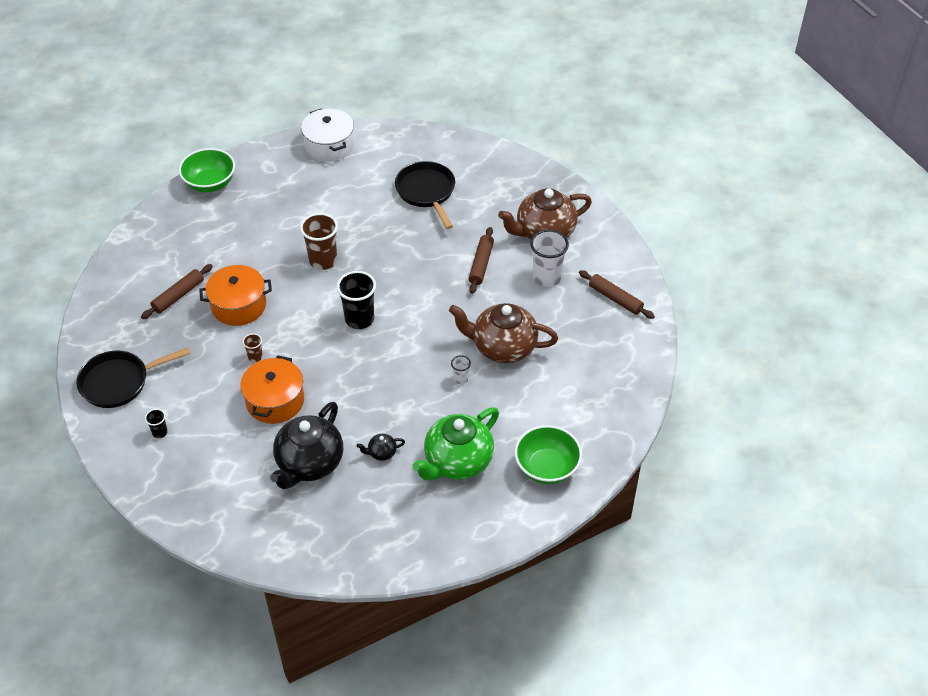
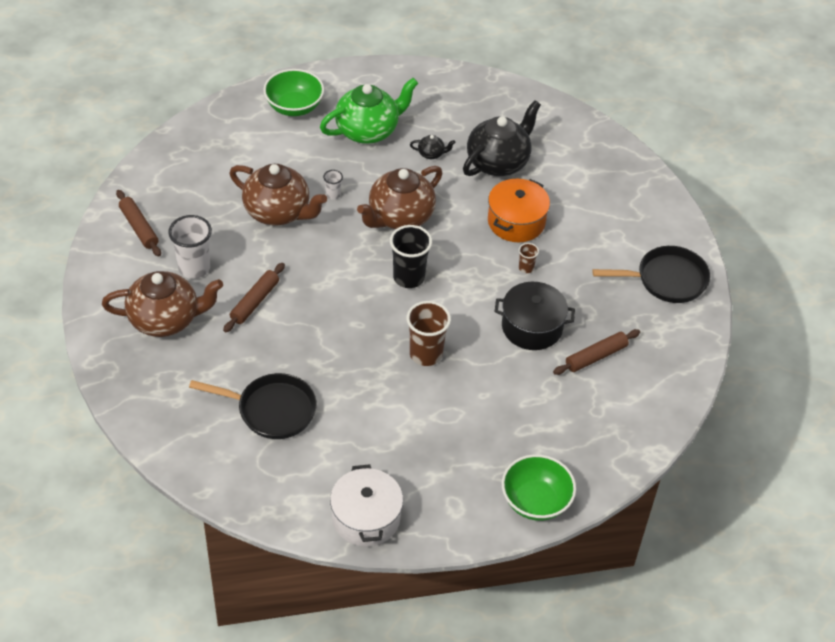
camera: 165 degrees left, 0 degrees up
(160, 432) = (630, 222): black cup -> none
(238, 305) = (532, 327): orange pot -> black pot
(388, 374) = (400, 217): none -> brown teapot
(426, 192) = (272, 410): black pan -> black pan turned 75 degrees counterclockwise

